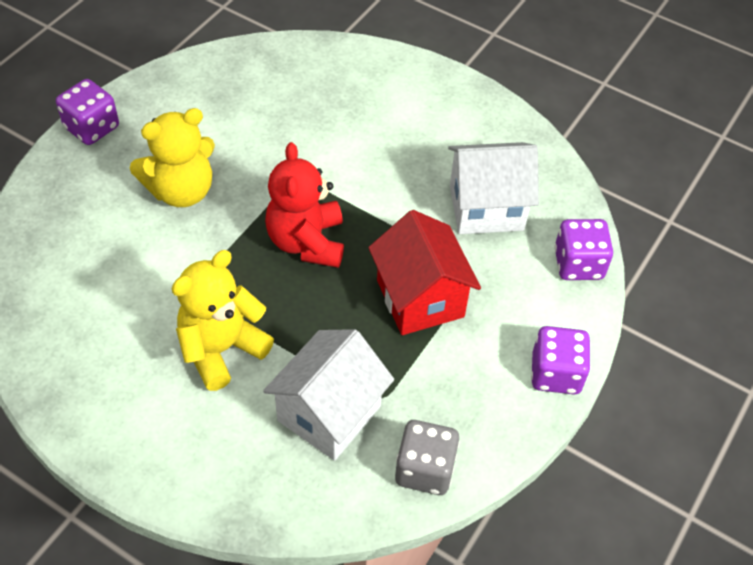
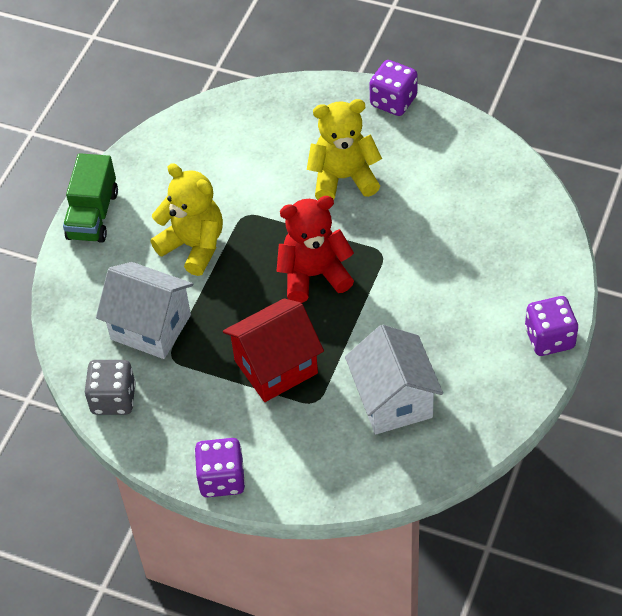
camera: 85 degrees right, 0 degrees up
(125, 455) = (93, 215): none -> green truck
(181, 191) = (343, 178): yellow teddy bear -> yellow teddy bear turned 120 degrees clockwise
(578, 264) = (347, 484): purple dice -> purple dice (549, 338)

